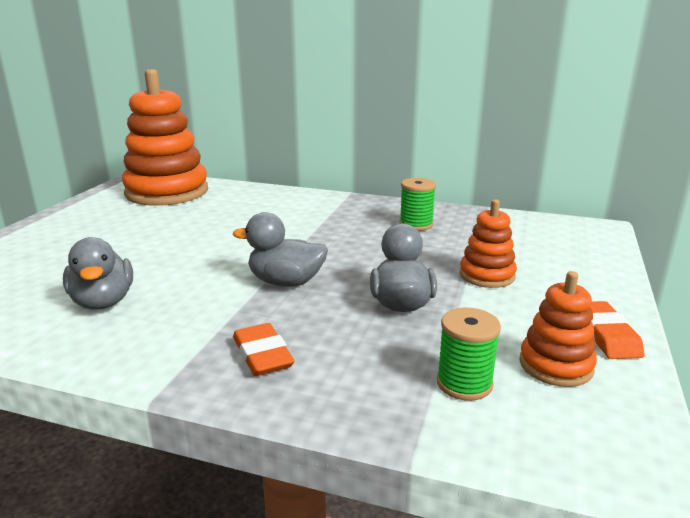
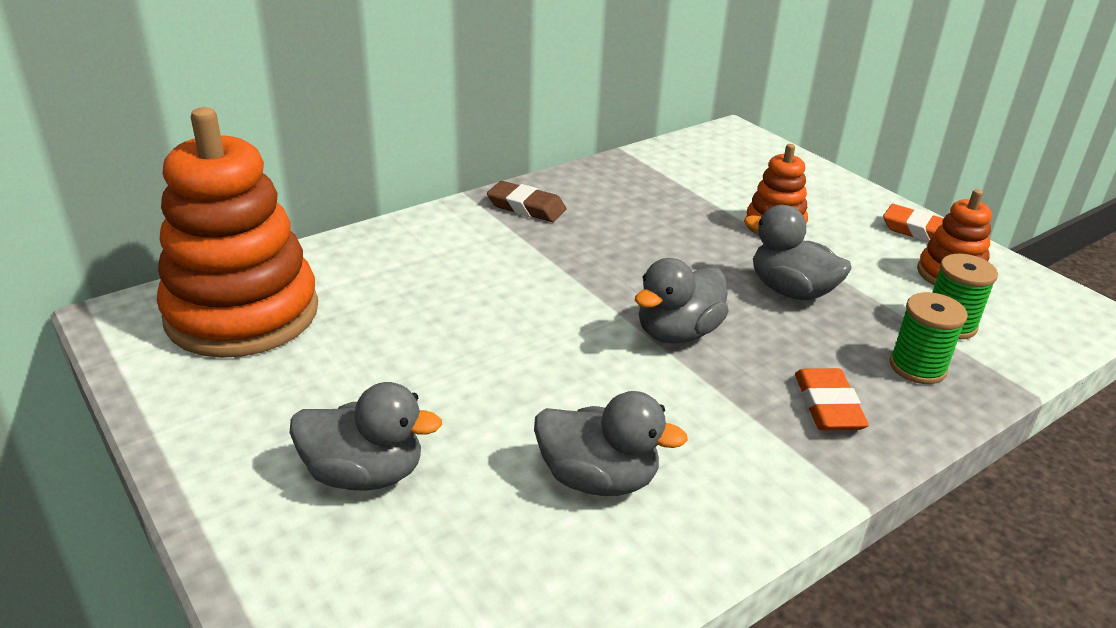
camera: 55 degrees left, 10 degrees up
(63, 250) = (364, 474): none -> grey duck
(262, 355) = (828, 405): orange eraser -> orange eraser turned 75 degrees clockwise
(363, 208) = (526, 207): none -> brown eraser
(416, 224) = (616, 202): green spool -> green spool (917, 367)

